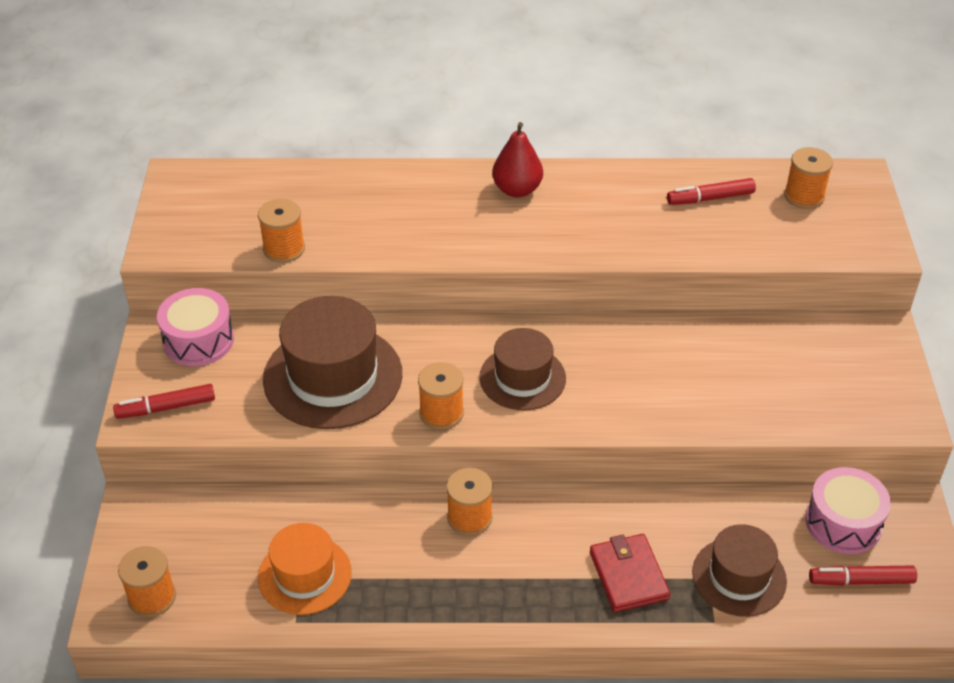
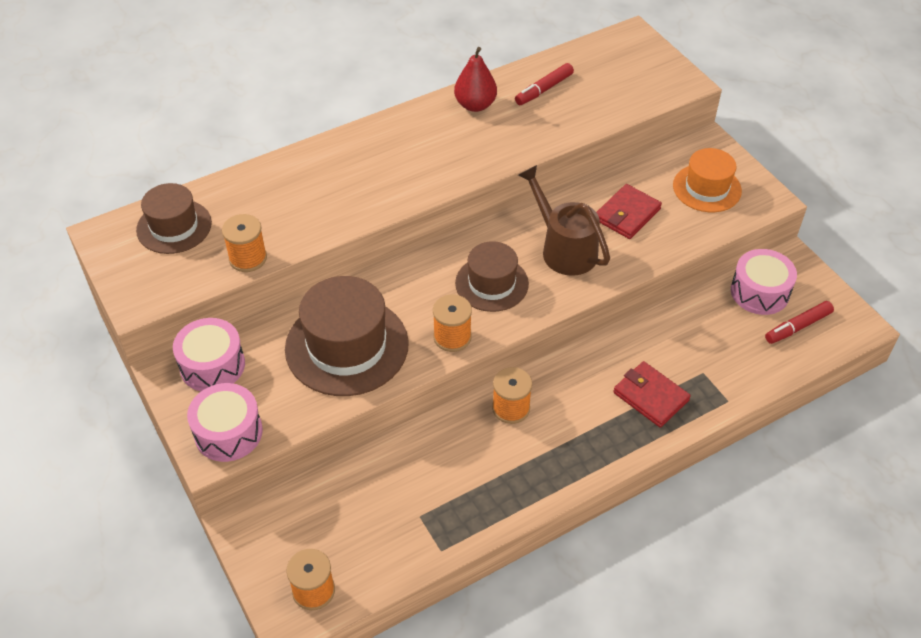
camera: 30 degrees left, 5 degrees up
(166, 407) = (228, 432): red marker -> pink drum
(304, 575) = (421, 512): orange hat -> orange hat (707, 188)
(517, 190) = (398, 137): red pear -> red pear (475, 105)
(626, 374) = (563, 248): none -> brown watering can
(726, 368) = (627, 214): none -> red wallet
(739, 576) = (722, 361): brown hat -> brown hat (174, 226)
(804, 196) = (606, 63): orange spool -> none

